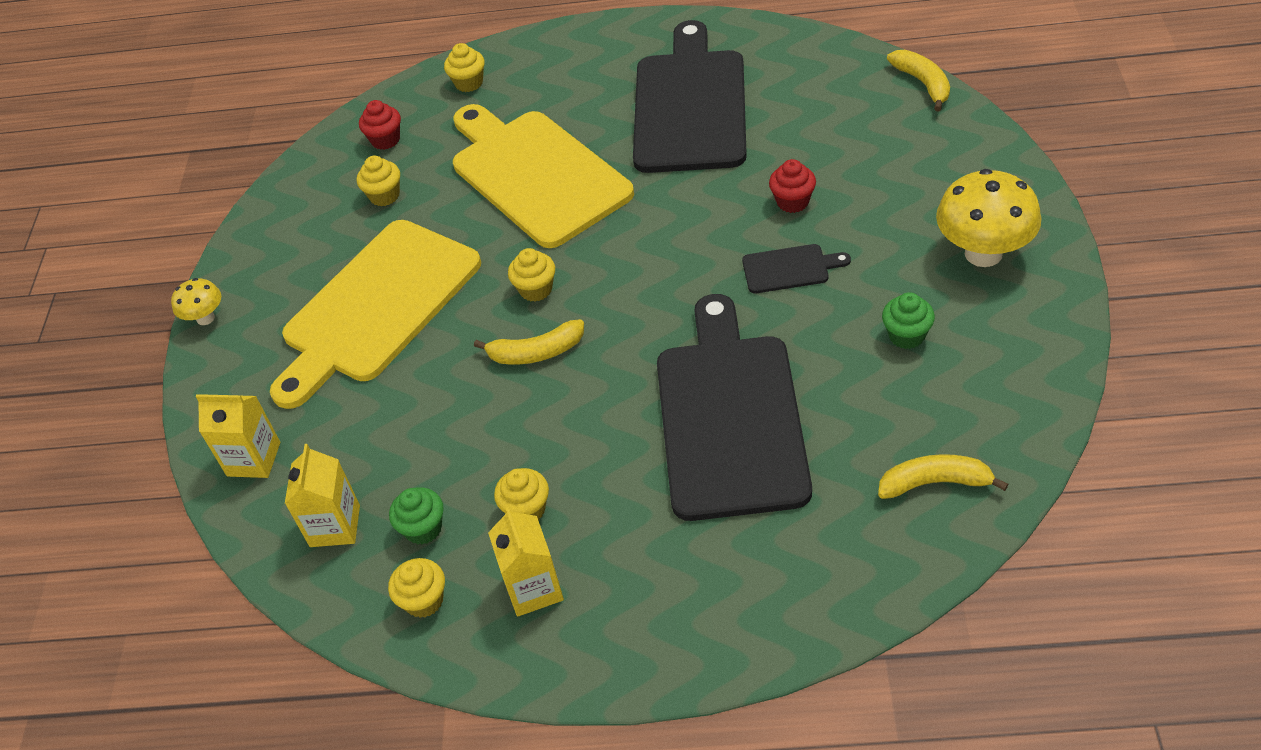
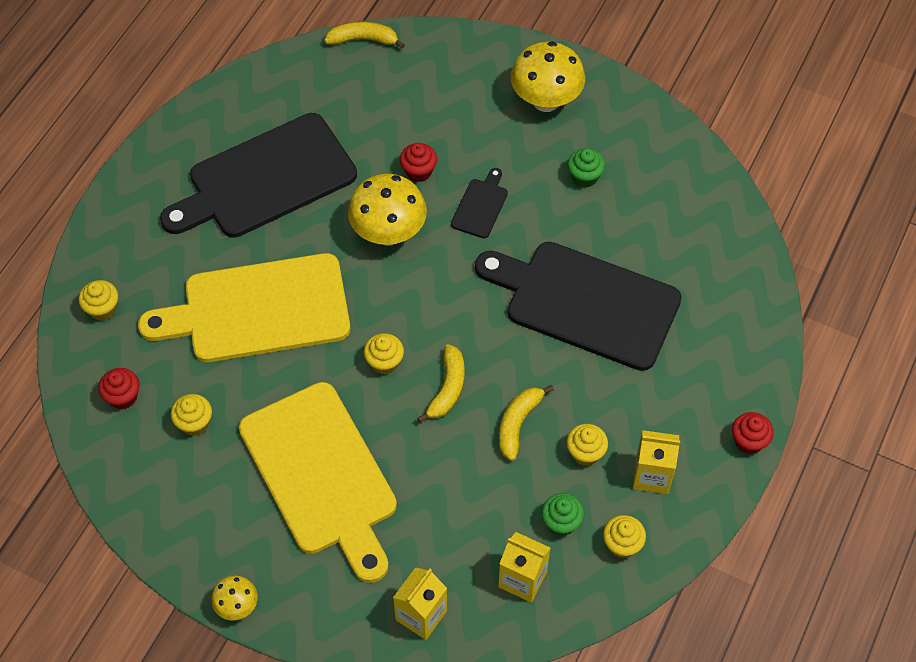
camera: 70 degrees left, 10 degrees up
(643, 672) = (748, 441): none -> red cupcake
(690, 106) = (266, 179): black cutting board -> black cutting board turned 60 degrees counterclockwise
(696, 217) = (388, 233): none -> yellow mushroom
(935, 483) = (705, 226): yellow banana -> yellow banana (518, 423)

